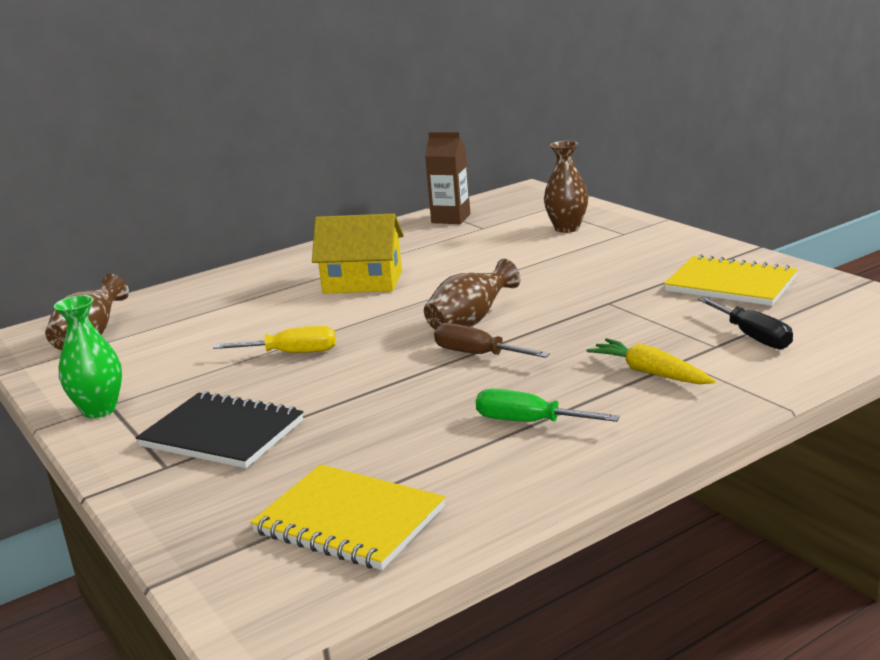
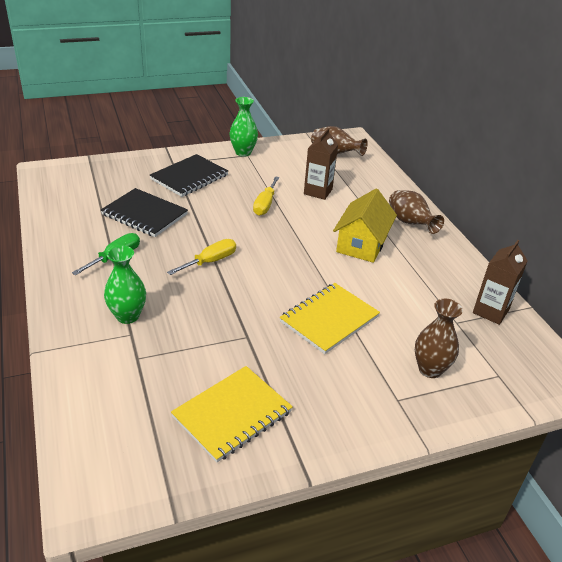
camera: 100 degrees right, 15 degrees up
(231, 327) = (318, 191): none -> brown carton
(349, 520) = (84, 196): yellow notebook -> yellow notebook (329, 319)
(382, 437) = (144, 214): none -> black notebook
(470, 322) = (260, 270): brown vase -> brown vase (410, 223)
(477, 354) = (210, 261): brown screwdriver -> yellow screwdriver
(650, 373) = (127, 316): yellow carrot -> green vase
(753, 337) = (134, 382): black screwdriver -> none

